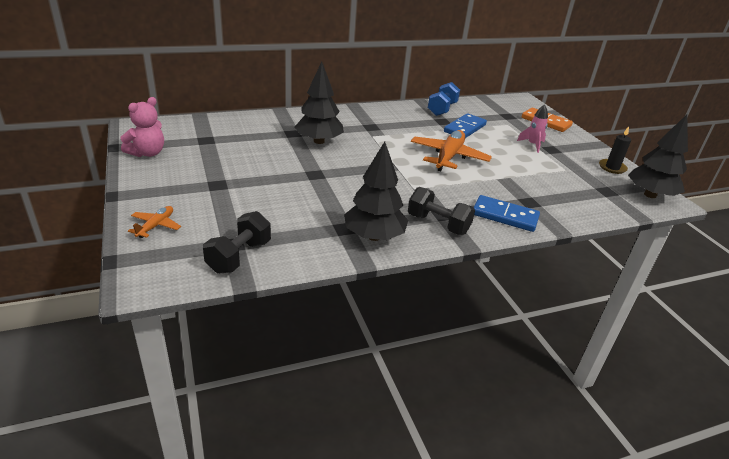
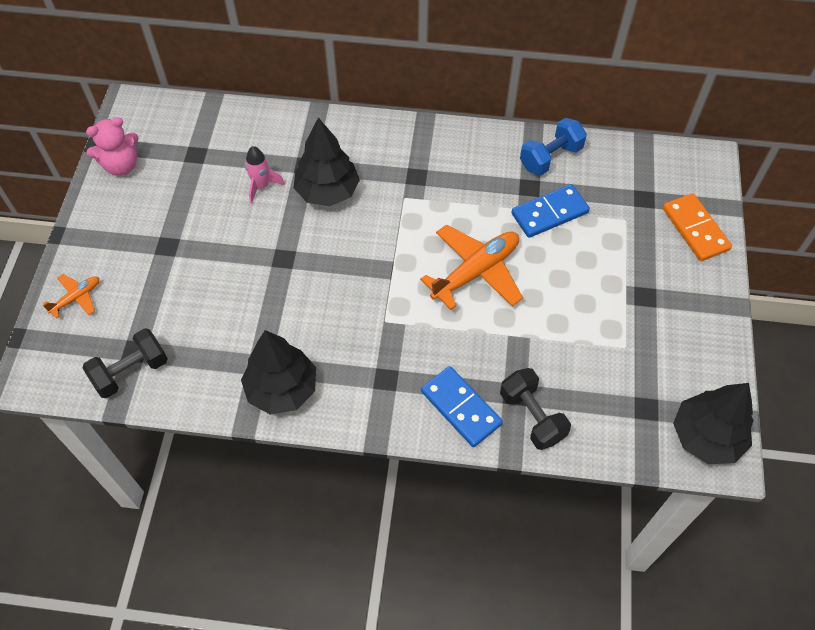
camera: 30 degrees right, 25 degrees up
(438, 224) = (367, 394): black dumbbell -> black dumbbell (532, 416)
(532, 145) = (623, 279): pink rocket -> pink rocket (261, 186)
(612, 168) = (704, 364): black candle -> none

